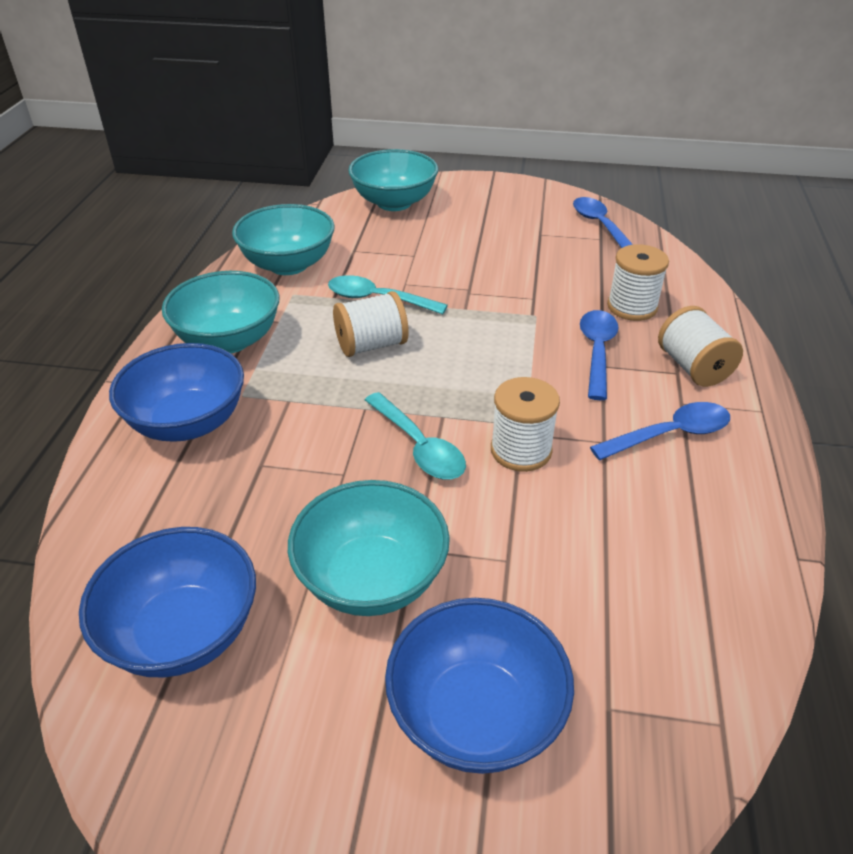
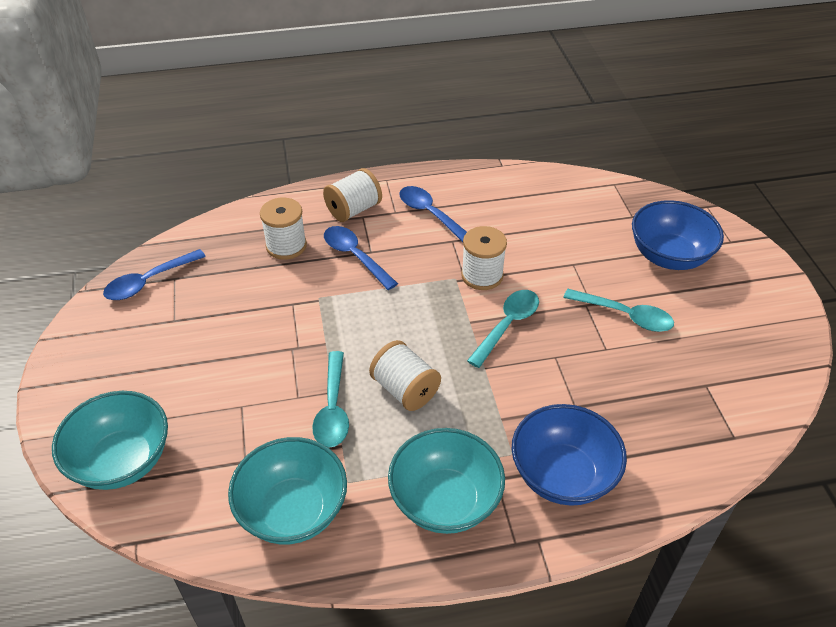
camera: 110 degrees left, 5 degrees up
(183, 632) = (718, 385): blue bowl -> none
(371, 579) = (625, 315): turquoise bowl -> turquoise spoon
(597, 352) = (355, 256): blue spoon -> blue spoon turned 60 degrees clockwise

